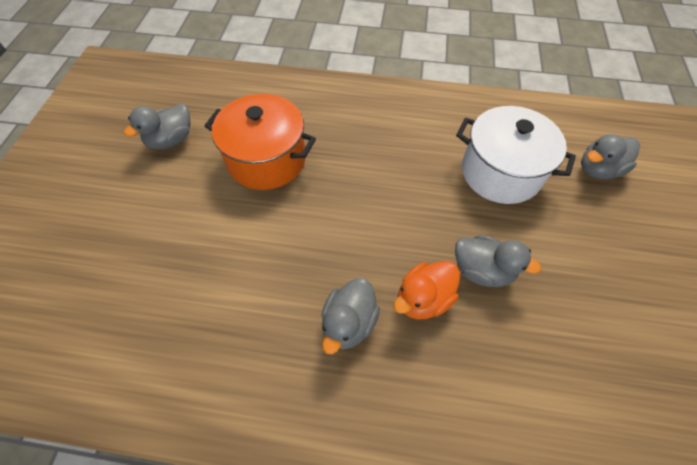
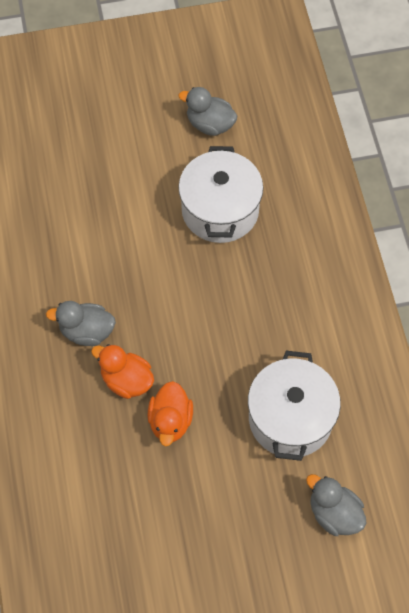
camera: 70 degrees right, 5 degrees up
(266, 160) = (220, 210): orange pot -> white pot
(482, 270) = (170, 421): grey duck -> orange duck

